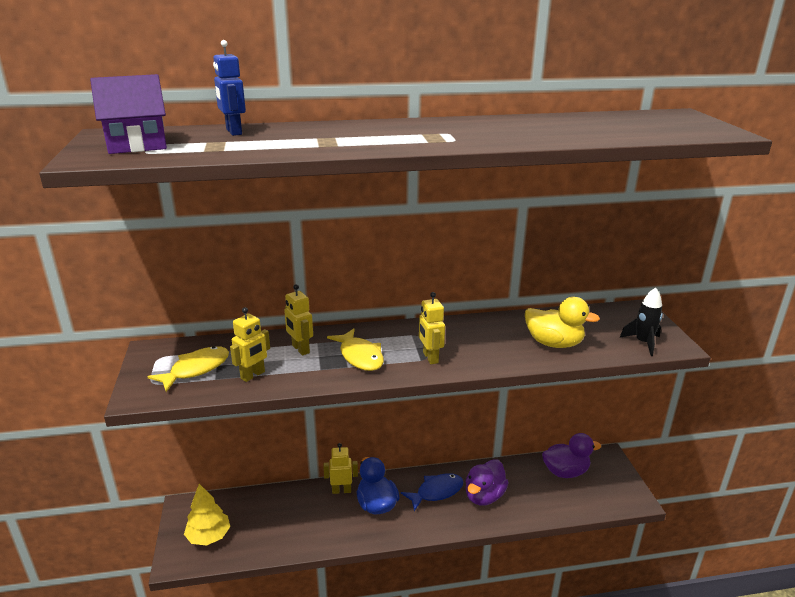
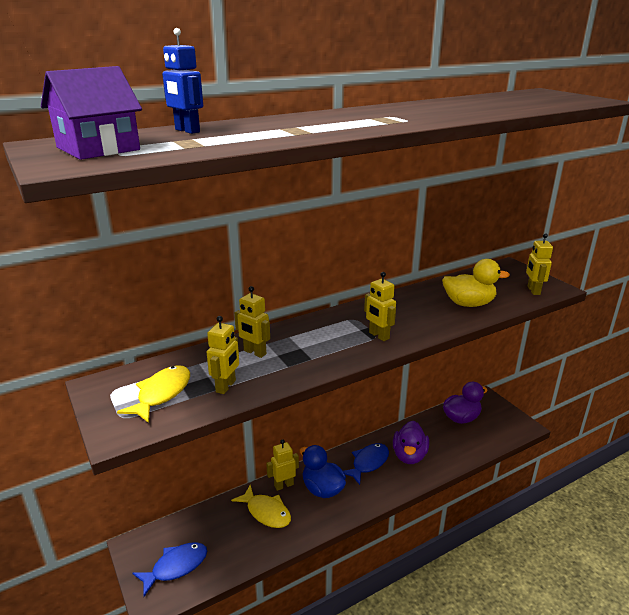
camera: 20 degrees left, 0 degrees up
(209, 536) = (176, 567): yellow tree -> blue fish
(360, 356) = (316, 347): yellow fish -> yellow fish (266, 512)
(643, 343) = (533, 290): black rocket -> yellow robot

